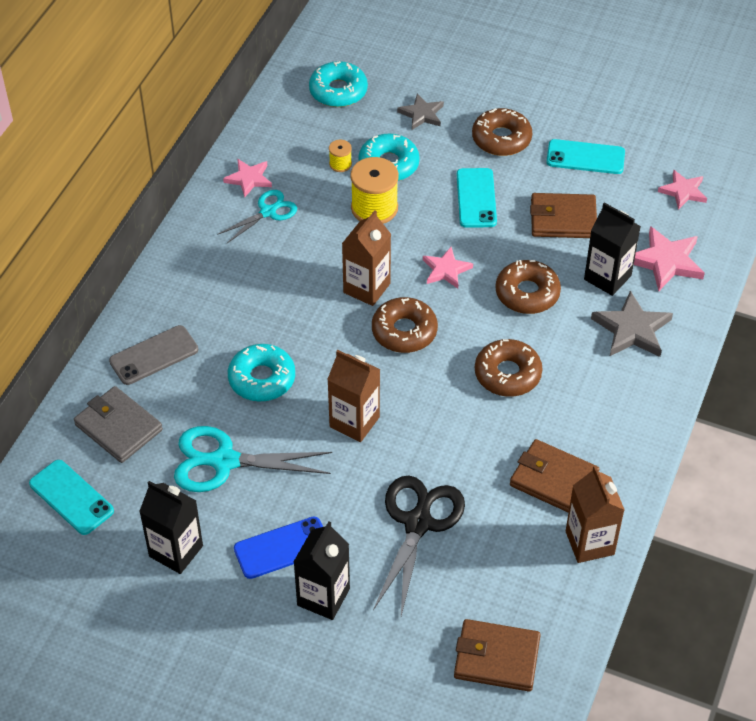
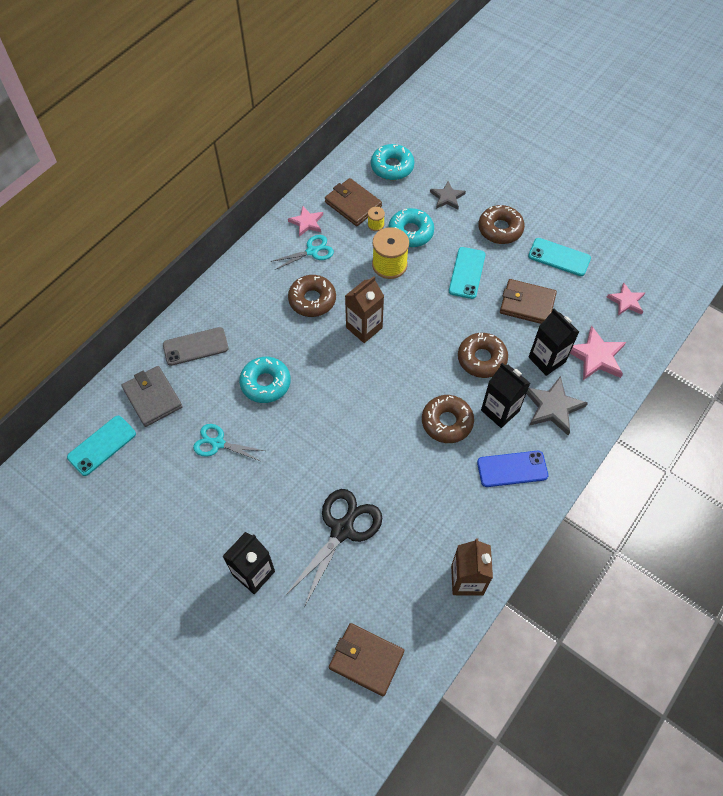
camera: 15 degrees right, 10 degrees up
(71, 497) = (102, 445): turquoise phone -> turquoise phone turned 75 degrees clockwise
(176, 551) = (160, 507): black carton -> black carton (500, 411)
(224, 461) = (218, 443): turquoise scissors -> turquoise scissors, size x0.61
(282, 548) = (236, 525): blue phone -> blue phone (512, 469)
(354, 422) = (321, 434): brown carton -> none
(404, 331) = (380, 369): brown donut -> brown donut (312, 300)
(446, 270) = (427, 326): pink star -> none
(553, 480) = (455, 519): brown wallet -> brown wallet (353, 204)

